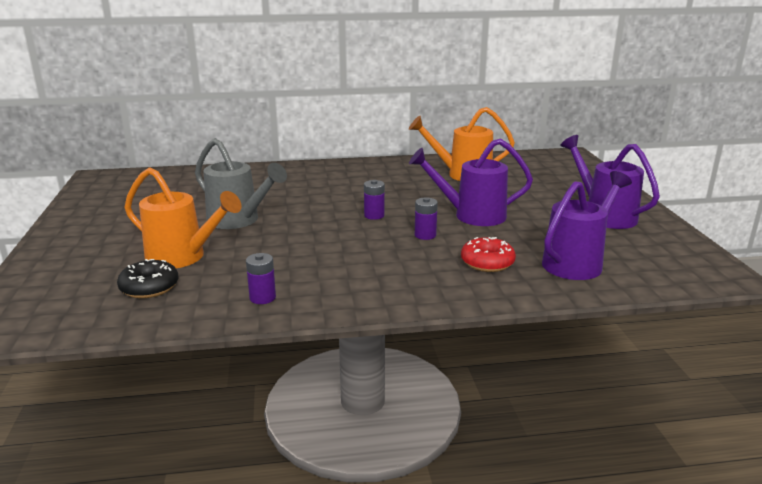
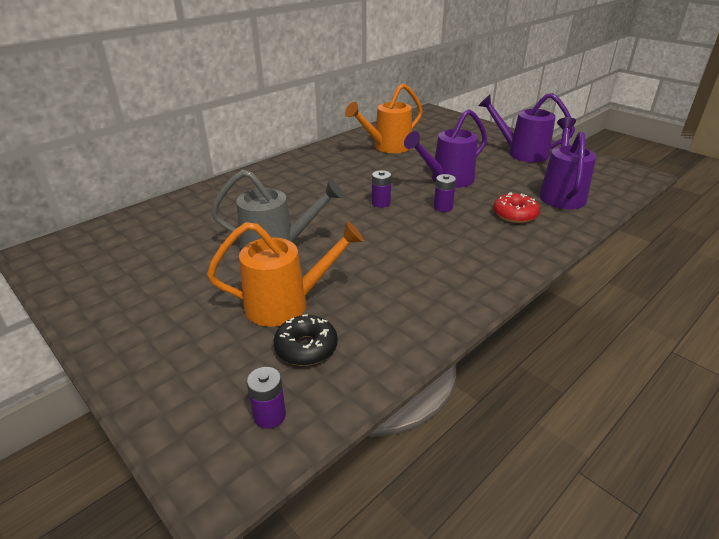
camera: 35 degrees left, 10 degrees up
(262, 298) = (417, 311): purple battery -> purple battery (269, 415)

